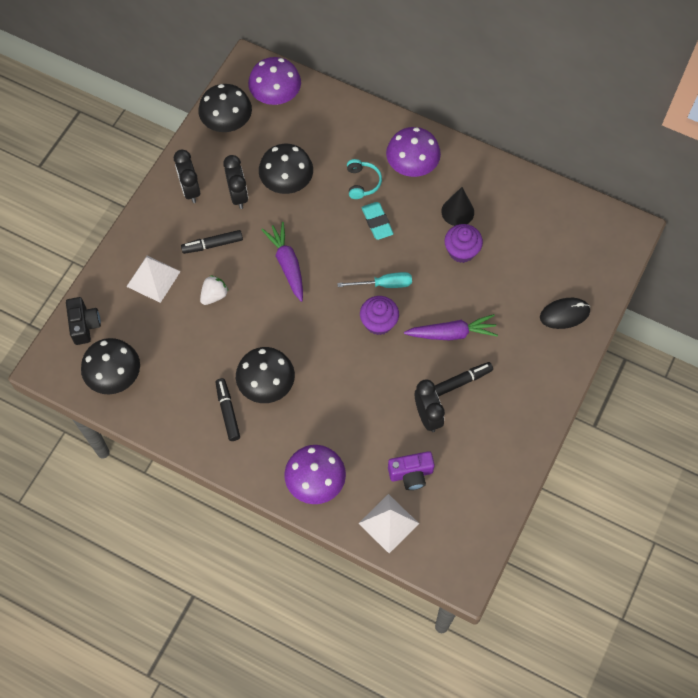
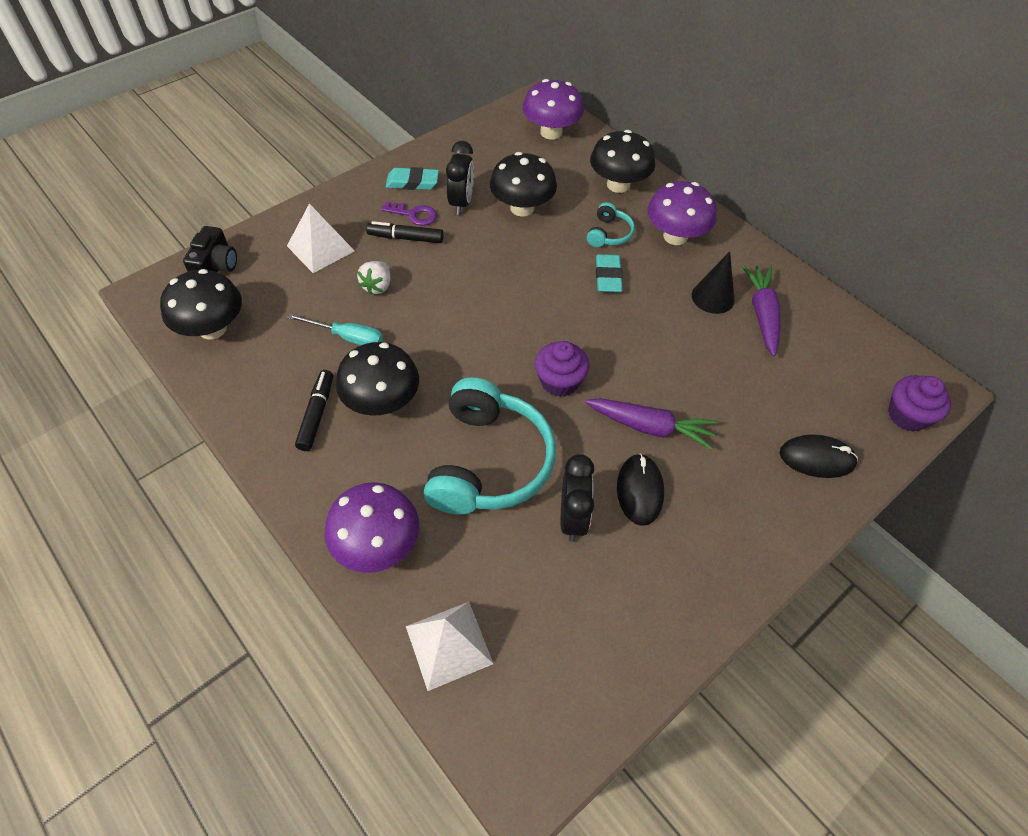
camera: 20 degrees right, 10 degrees down
(190, 190) = (412, 182): black clock -> turquoise eraser
(207, 221) = (414, 215): none -> purple key
(214, 295) = (377, 286): white strawberry -> white strawberry turned 135 degrees clockwise
(227, 123) = (486, 139): black mushroom -> black mushroom (618, 185)
(287, 264) = (479, 283): purple carrot -> purple carrot (762, 314)
(358, 400) = (488, 462): none -> turquoise headphones
(384, 284) = (586, 342): turquoise screwdriver -> turquoise screwdriver (347, 337)
(411, 474) = (514, 587): purple camera -> none
(461, 251) = (701, 339): purple cupcake -> purple cupcake (907, 415)
(462, 381) = (639, 490): black marker -> black mouse

